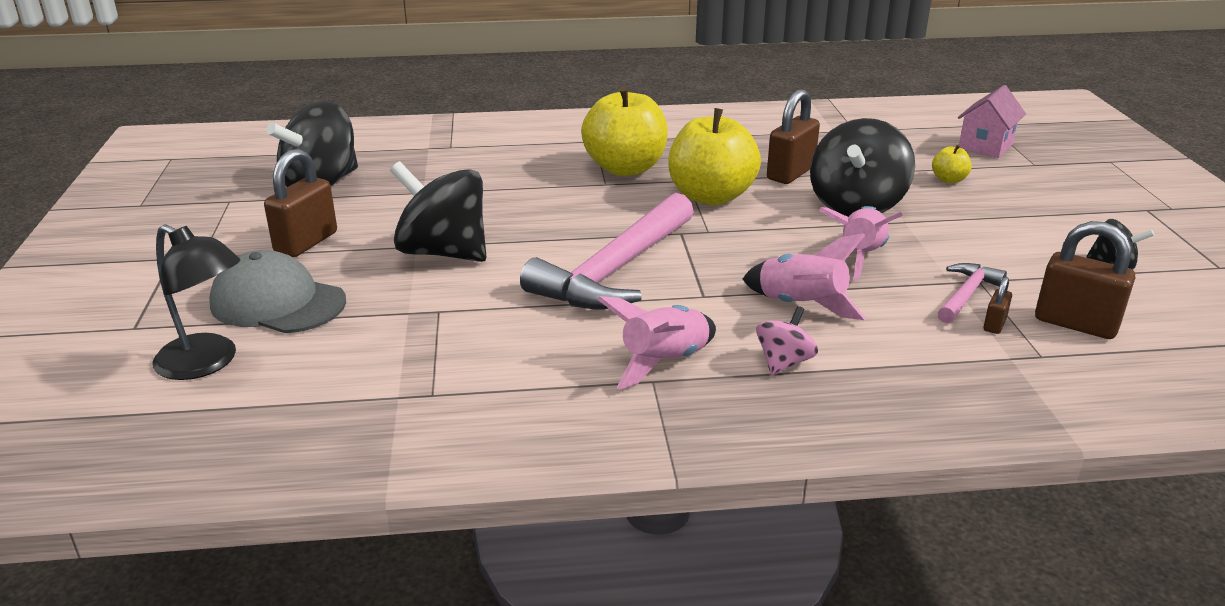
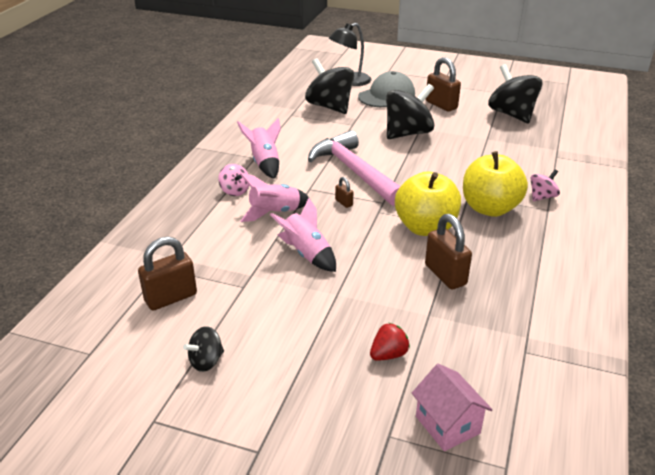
camera: 115 degrees right, 5 degrees up
(568, 145) = (542, 197): none -> pink spinning top
(856, 205) = (374, 283): black spinning top -> black spinning top (330, 107)
(949, 180) = (388, 354): yellow apple -> red strawberry
(966, 295) = (234, 273): pink hammer -> none
(994, 325) = (199, 267): brown padlock -> brown padlock (344, 203)

